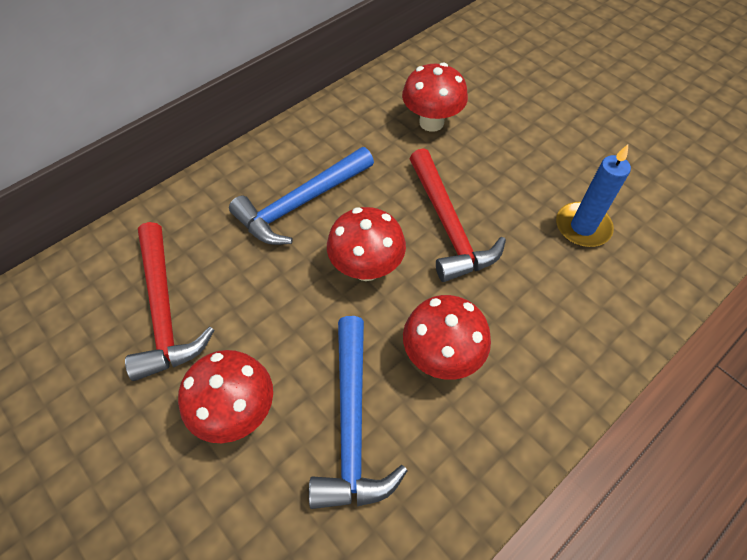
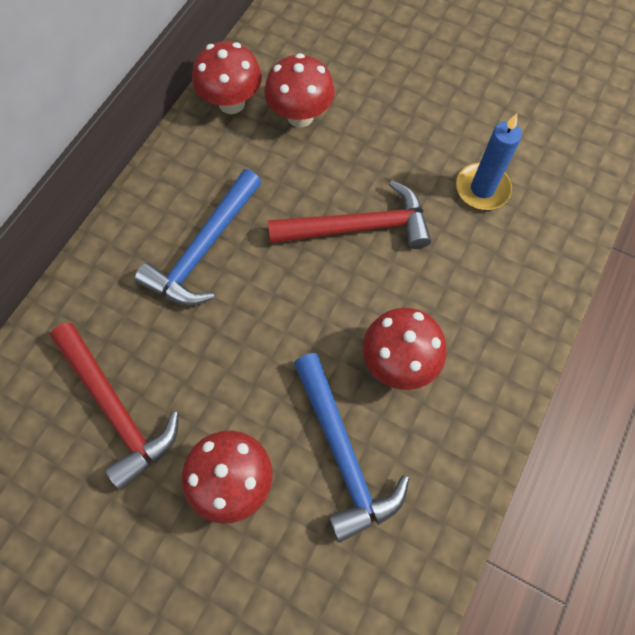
camera: 20 degrees left, 10 degrees up
(366, 268) = (297, 298): red mushroom -> red mushroom (231, 103)
(448, 225) = (358, 227): red hammer -> red hammer turned 60 degrees counterclockwise

